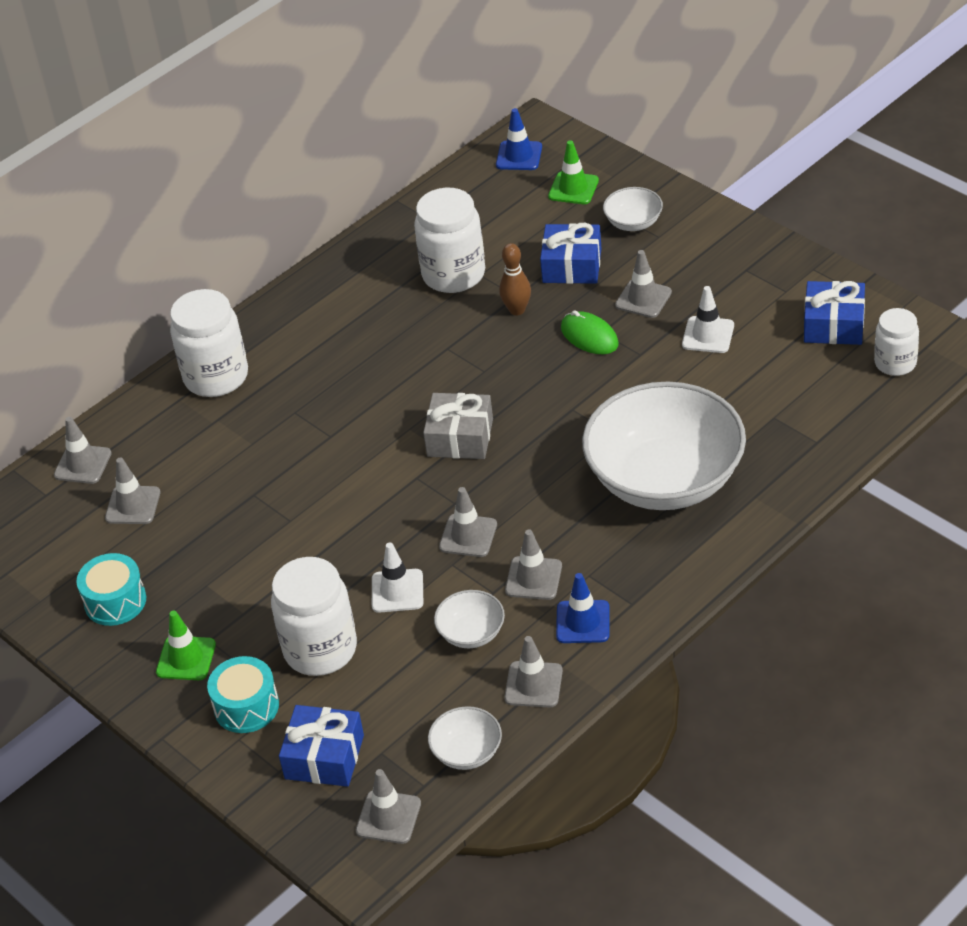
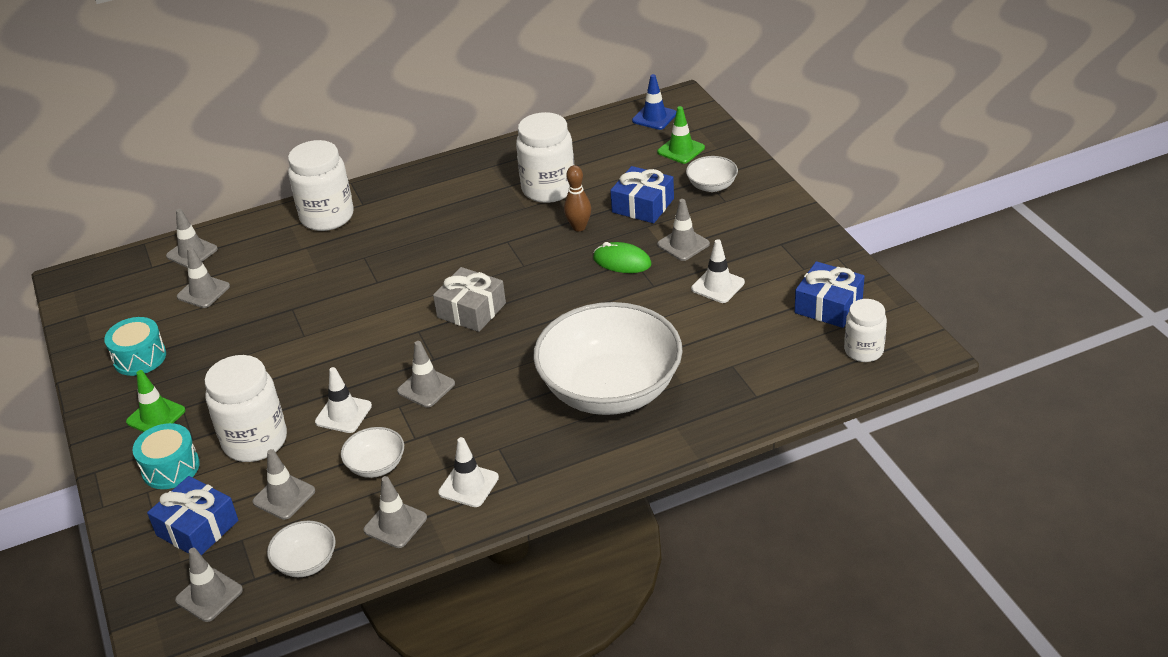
camera: 20 degrees right, 5 degrees down
(533, 578) = (453, 437): grey traffic cone -> grey traffic cone (284, 496)
(583, 622) = (468, 485): blue traffic cone -> white traffic cone
(589, 336) = (622, 261): green mouse -> green mouse turned 45 degrees counterclockwise

